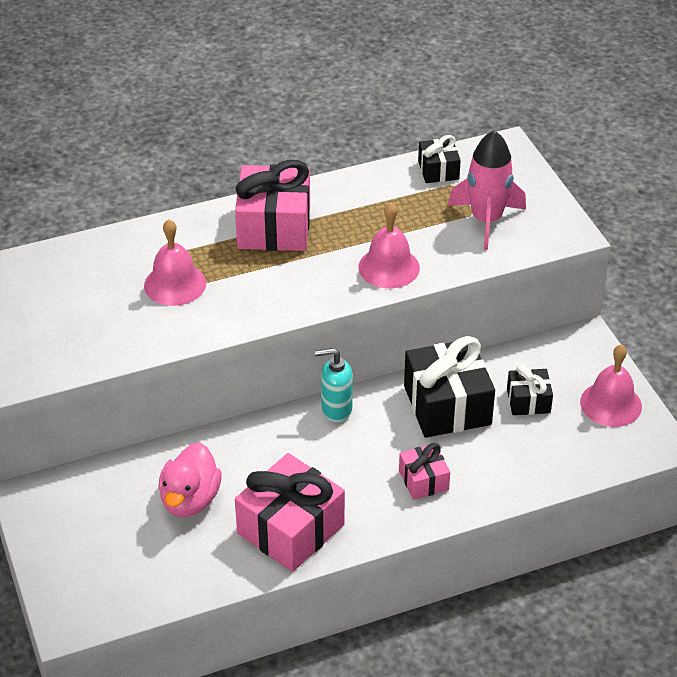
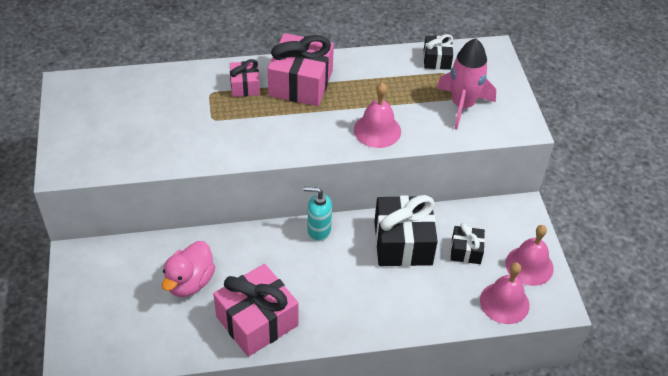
camera: 10 degrees right, 5 degrees up
(175, 284) = (214, 116): pink bell -> pink bell (504, 302)
(423, 480) = (368, 301): pink gift -> pink gift (245, 86)

